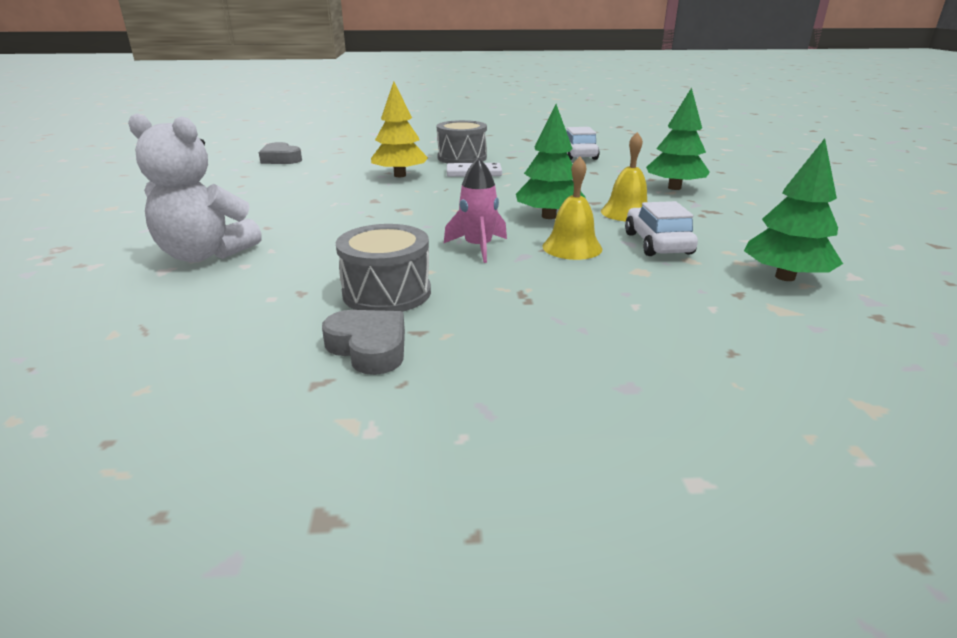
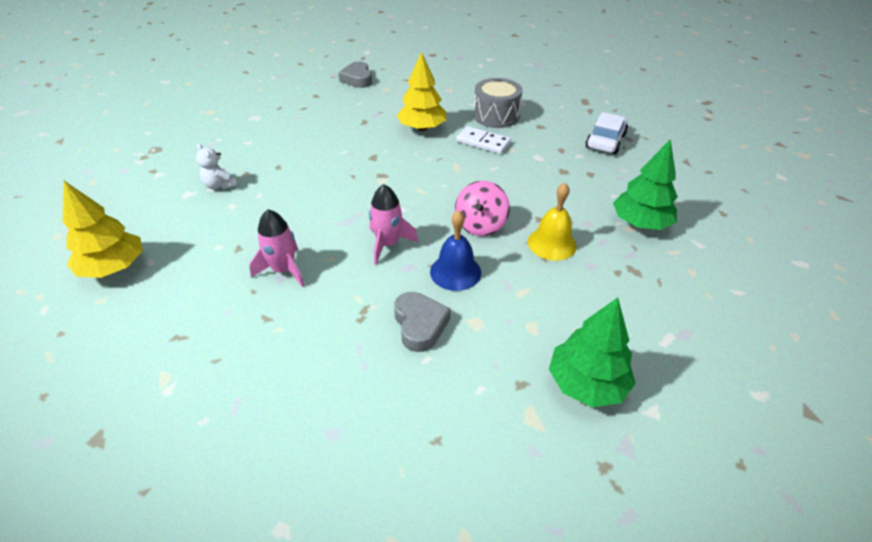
camera: 30 degrees right, 15 degrees up
(125, 355) = (113, 267): none -> yellow tree
(205, 254) = (220, 185): white teddy bear -> white teddy bear, size x0.48
(369, 348) = (227, 320): grey heart -> grey heart (420, 325)
(387, 292) = (284, 270): grey drum -> pink rocket
(549, 216) = (480, 225): green tree -> pink spinning top
(572, 247) = (455, 272): yellow bell -> blue bell
(657, 243) = (529, 295): white car -> none

